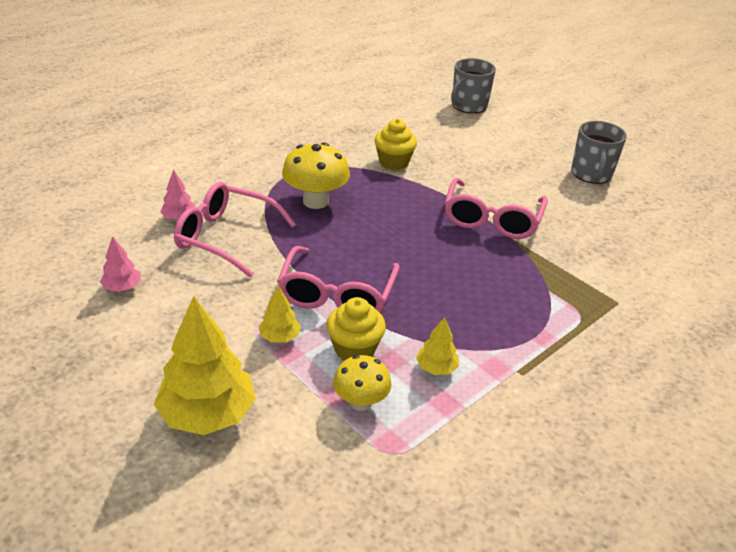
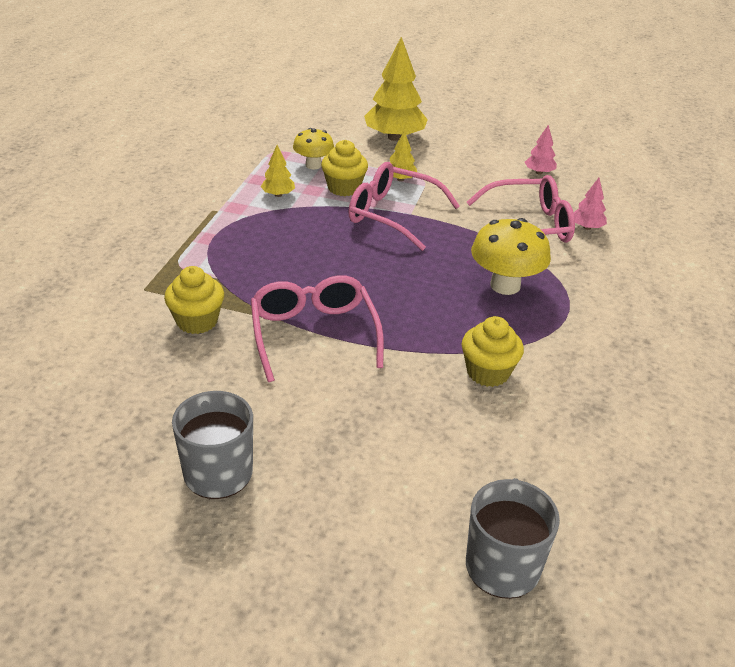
camera: 150 degrees right, 0 degrees up
(337, 295) = (392, 215): pink glasses -> pink glasses turned 45 degrees counterclockwise
(578, 258) = (197, 321): none -> yellow cupcake

